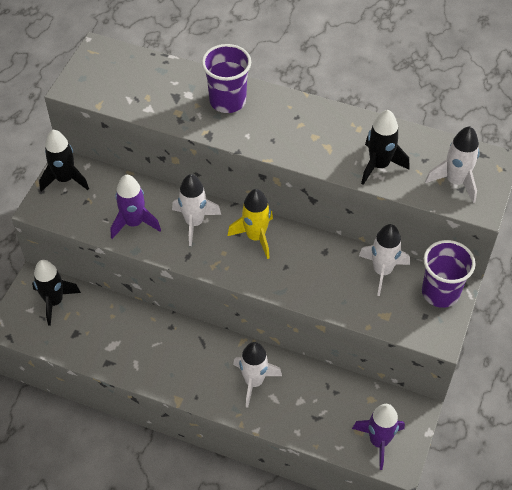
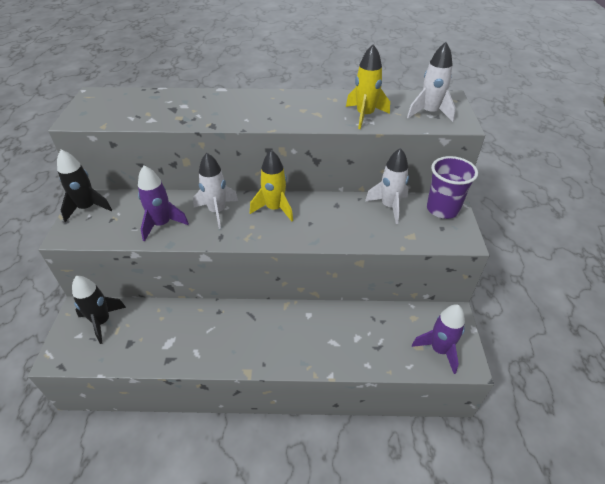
camera: 20 degrees left, 10 degrees down
(227, 101) = (219, 103): purple cup -> none
(254, 381) = (310, 334): white rocket -> none
(379, 165) = (365, 116): black rocket -> yellow rocket

